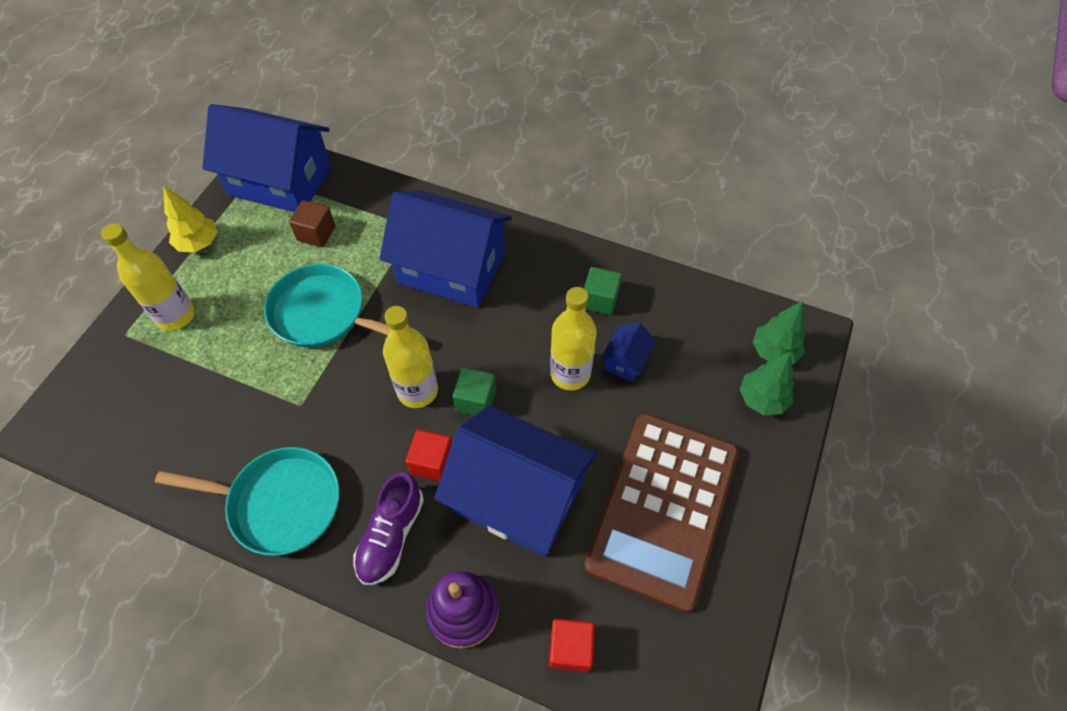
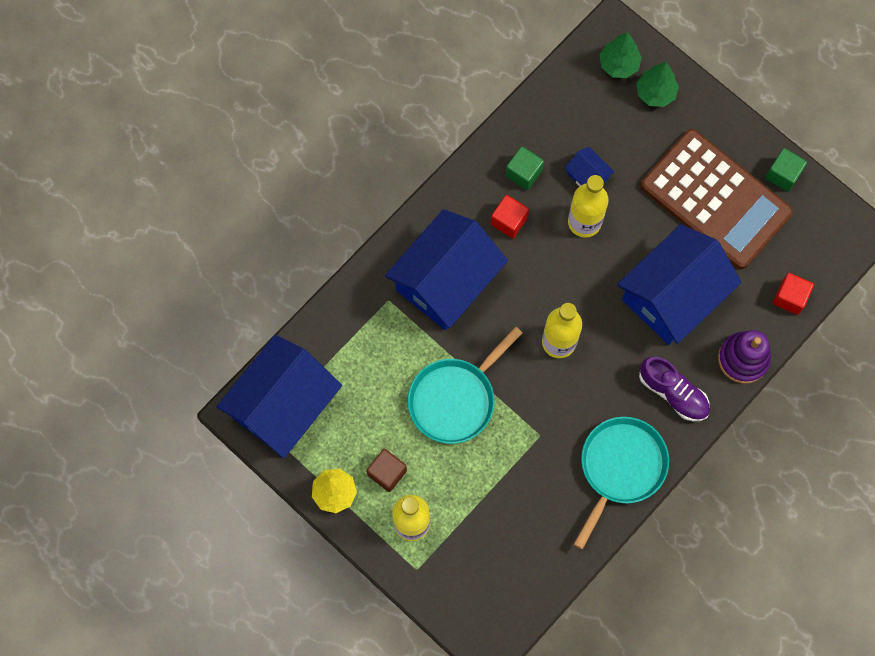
camera: 70 degrees left, 15 degrees up
(316, 233) = (362, 386): brown cube -> brown cube (387, 473)
(432, 462) = (625, 348): red cube -> red cube (509, 221)
(476, 400) = (583, 300): green cube -> green cube (783, 175)

